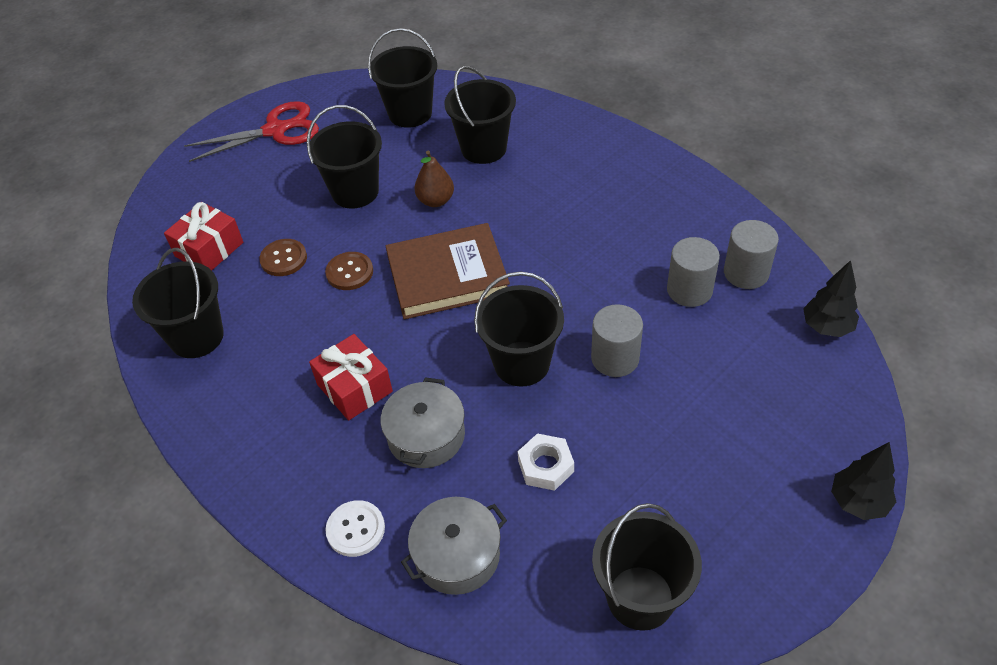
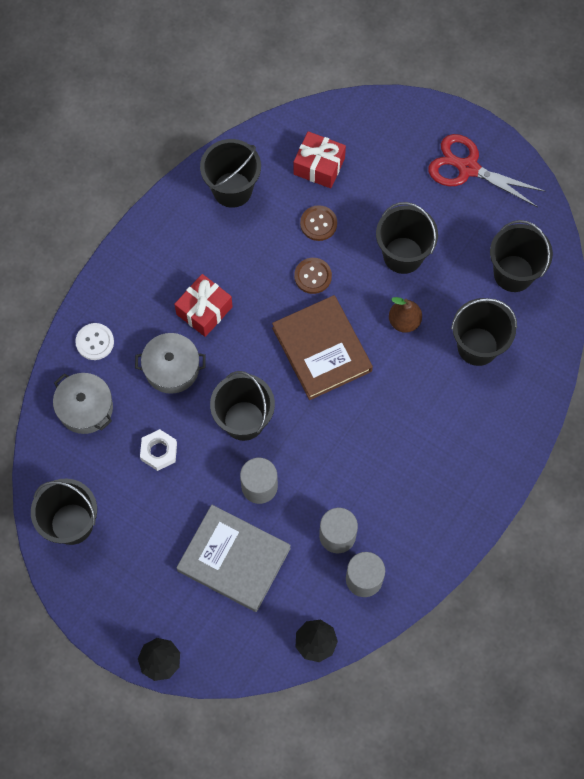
camera: 75 degrees right, 20 degrees up
(275, 130) = (468, 168): red scissors -> red scissors turned 150 degrees clockwise
(713, 397) = (234, 559): none -> grey book

